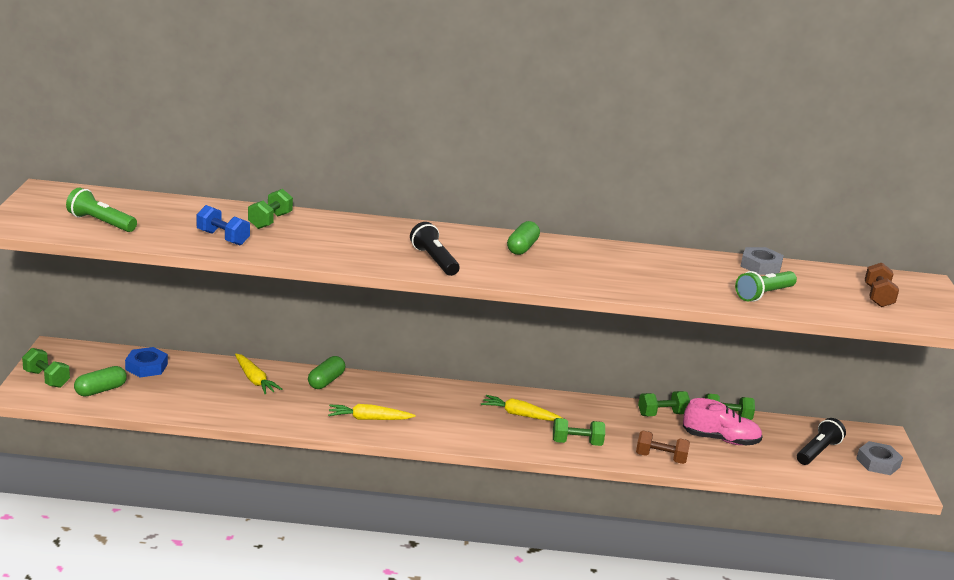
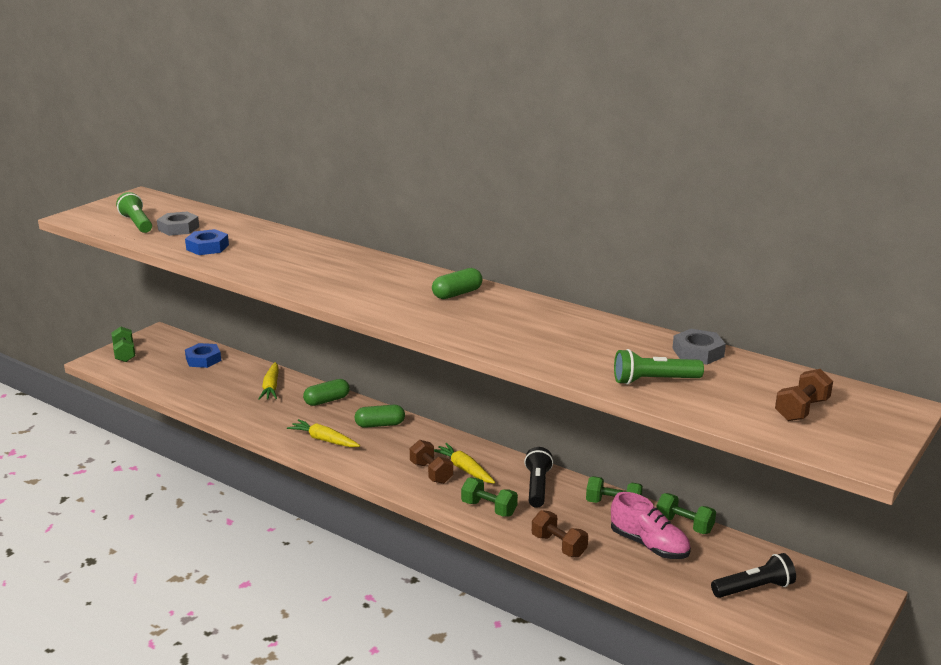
camera: 35 degrees right, 0 degrees up
(101, 390) = (150, 370): green capsule -> green capsule (380, 425)
(223, 238) = (207, 247): blue dumbbell -> blue nut
(270, 221) = (266, 239): green dumbbell -> none
(434, 260) = (354, 292): black flashlight -> black flashlight (537, 487)
(497, 425) = (431, 473): none -> brown dumbbell
(878, 463) = (819, 622): grey nut -> grey nut (178, 228)

